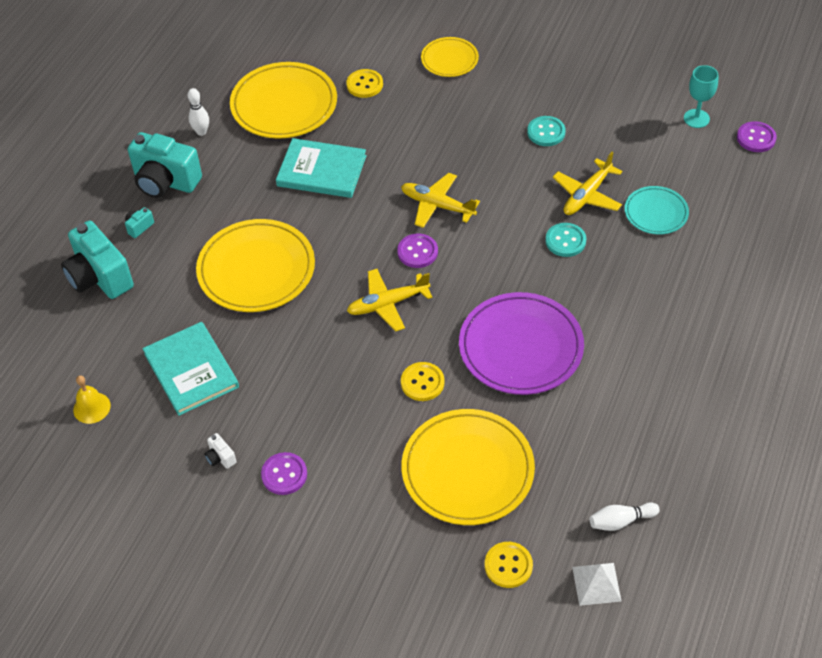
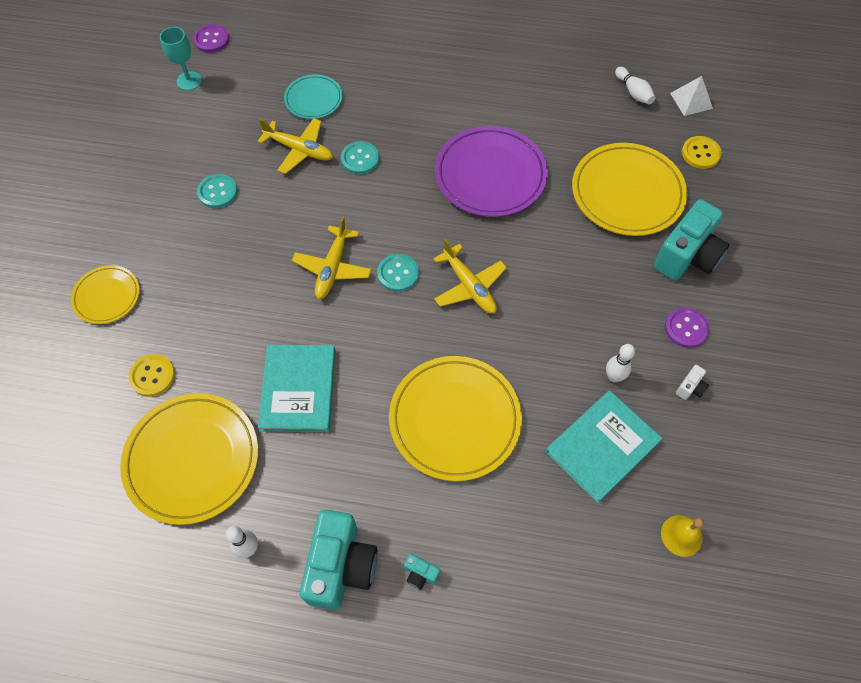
camera: 105 degrees left, 10 degrees up
(99, 277) = (507, 595): turquoise camera -> turquoise camera (687, 256)
(254, 397) = (613, 377): none -> white bowling pin
(417, 252) = (398, 273): purple button -> turquoise button
(422, 382) = (551, 241): yellow button -> none

